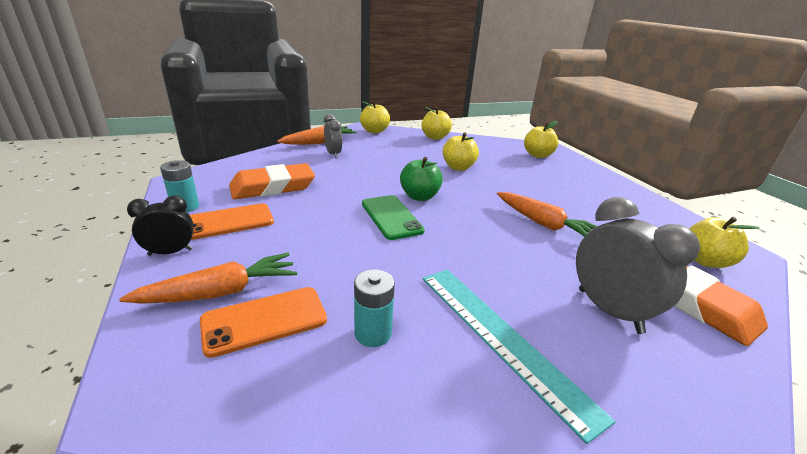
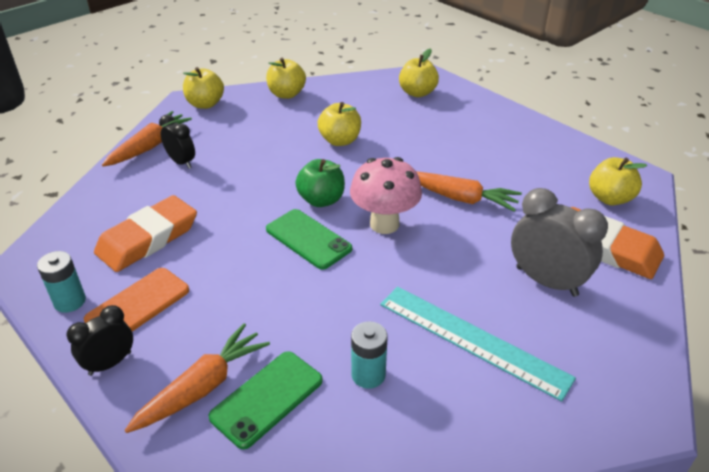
camera: 20 degrees left, 10 degrees up
(264, 320) = (267, 398): orange phone -> green phone
(333, 154) = (181, 162): grey clock -> black clock
(463, 224) = (384, 224): none -> pink mushroom

